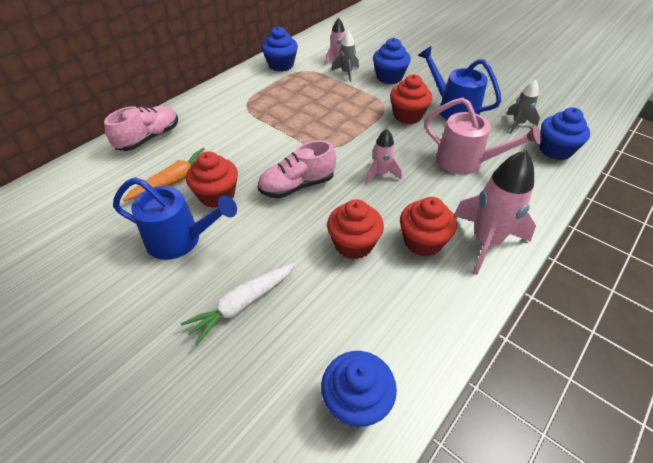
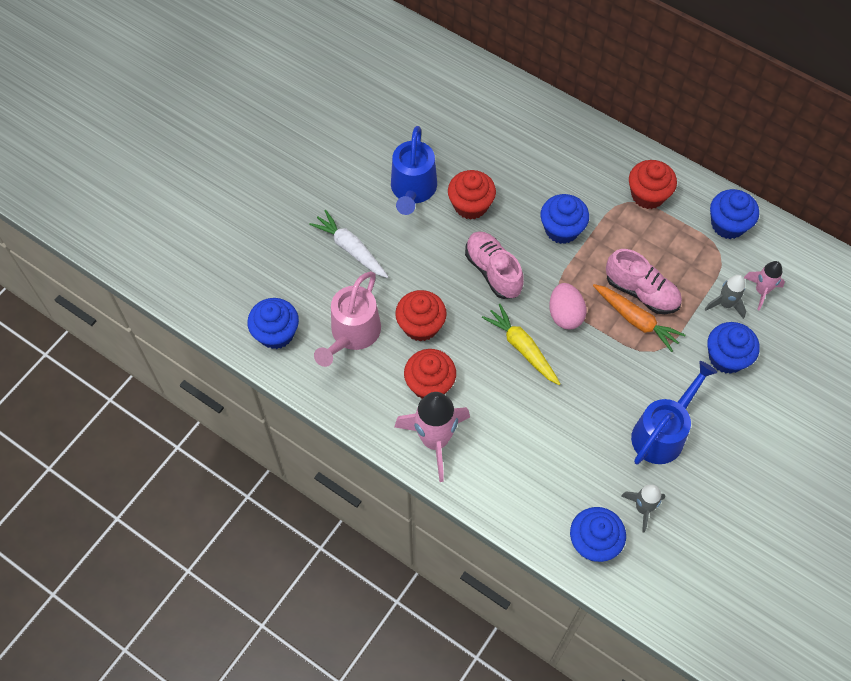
camera: 85 degrees right, 15 degrees up
(149, 138) = (548, 126): pink shoe -> pink shoe (641, 292)
(174, 180) = (487, 165): orange carrot -> orange carrot (636, 320)
(262, 140) = (562, 229): none -> blue cupcake
(349, 146) = (565, 315): none -> pink egg
(381, 174) = (522, 348): pink rocket -> yellow carrot
(407, 115) = (637, 378): red cupcake -> red cupcake (648, 195)
(466, 162) = (555, 436): pink watering can -> pink watering can (352, 334)

